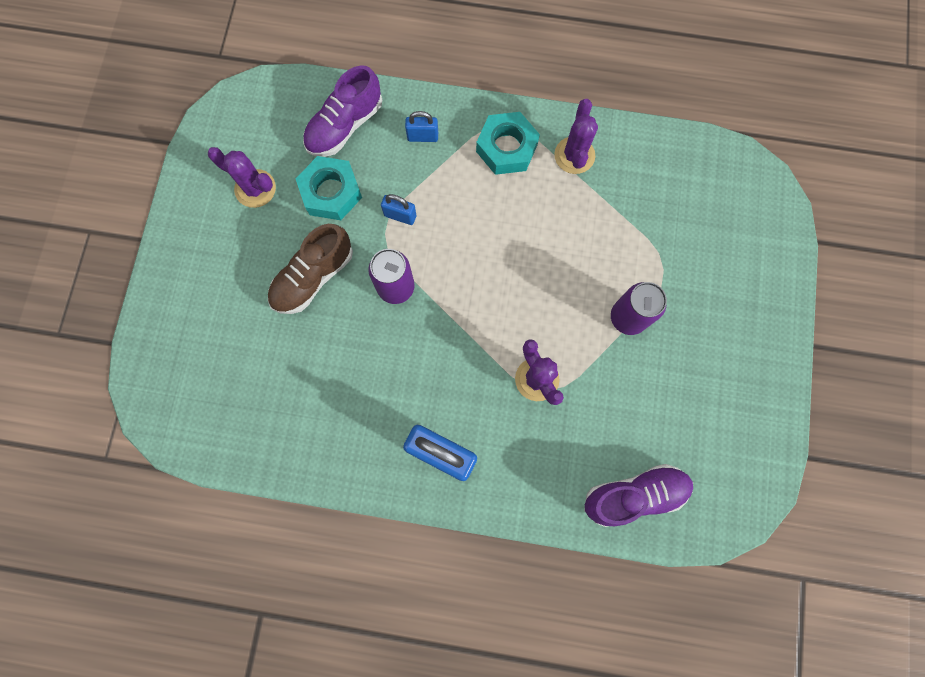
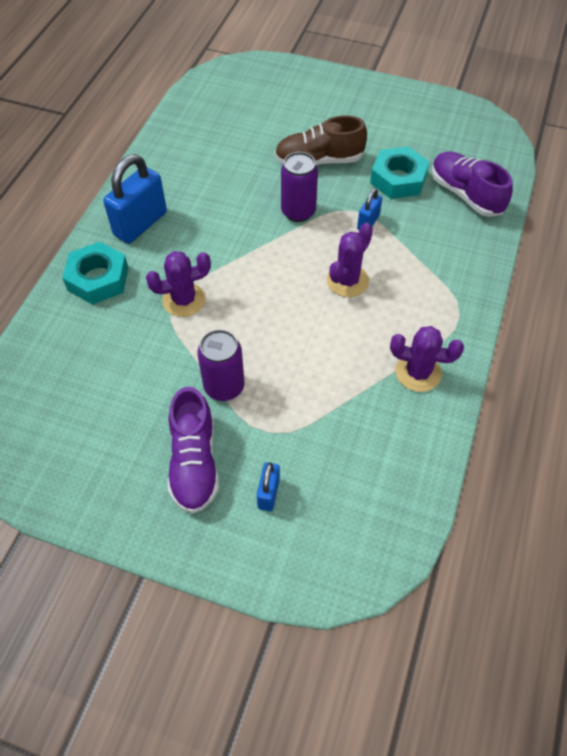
camera: 100 degrees right, 20 degrees down
(255, 189) = (407, 133): purple cactus -> purple cactus (347, 281)
(313, 277) = (319, 161): brown shoe -> brown shoe turned 60 degrees counterclockwise
(423, 137) = (450, 249): blue padlock -> blue padlock (268, 493)
(506, 148) = (432, 314): turquoise nut -> turquoise nut (98, 279)
(634, 494) = (49, 357): purple shoe -> purple shoe (194, 462)

